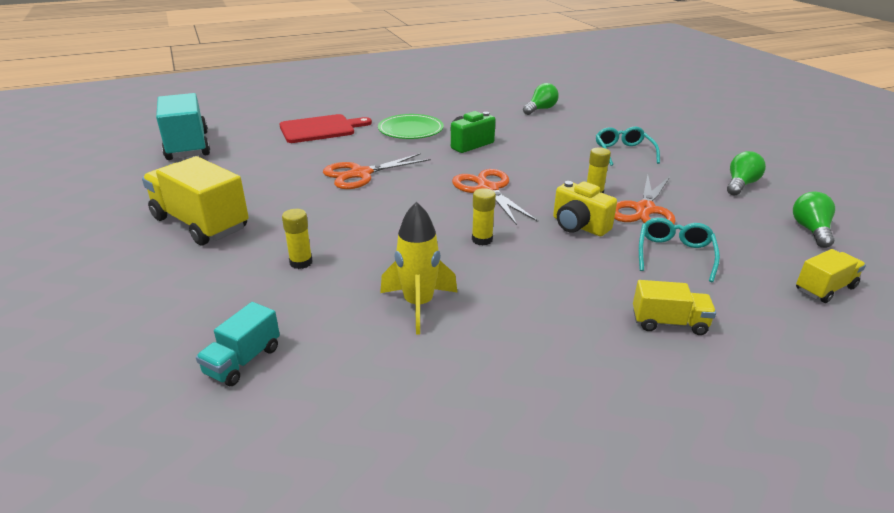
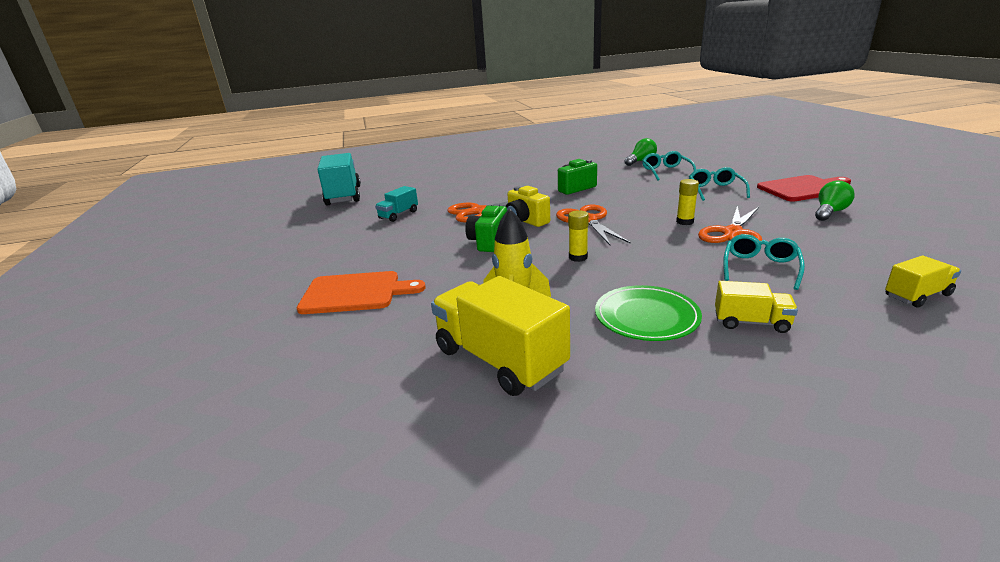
camera: 10 degrees right, 5 degrees down
(200, 223) = (343, 248): yellow truck -> yellow truck (500, 360)
(226, 288) = (355, 293): none -> orange cutting board
(243, 361) = (360, 346): turquoise truck -> turquoise truck (398, 215)
(301, 262) = (419, 275): yellow glue stick -> none
(320, 129) = (450, 181): red cutting board -> red cutting board (803, 188)
(377, 217) = (488, 242): none -> green camera
(410, 130) = (525, 179): green plate -> green plate (646, 317)
(569, 124) = (666, 171): none -> turquoise glasses
(578, 226) = (668, 246): yellow camera -> yellow camera (526, 221)
(810, 230) = (902, 247): green light bulb -> none

